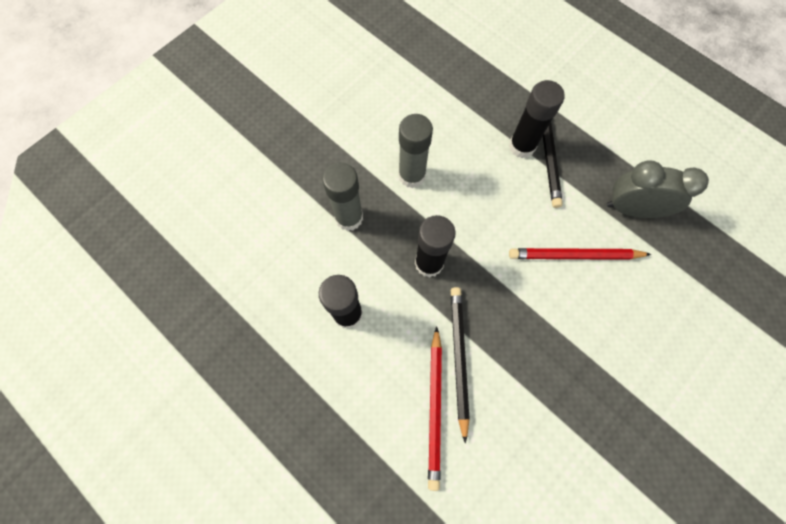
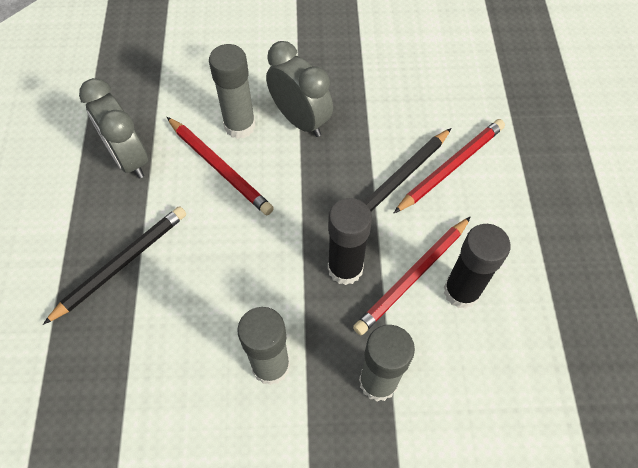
camera: 135 degrees left, 10 degrees down
(385, 295) = (412, 277): none -> red pencil
(522, 146) = (135, 292): black glue stick -> none
(572, 343) = (300, 120): none -> grey clock
(602, 297) = (240, 126): none -> grey glue stick

